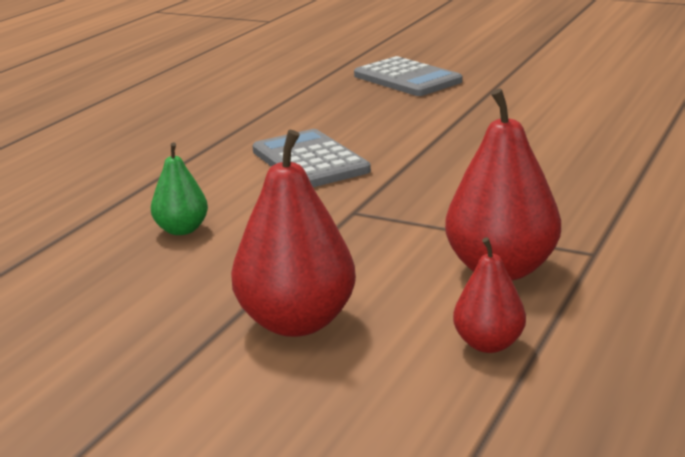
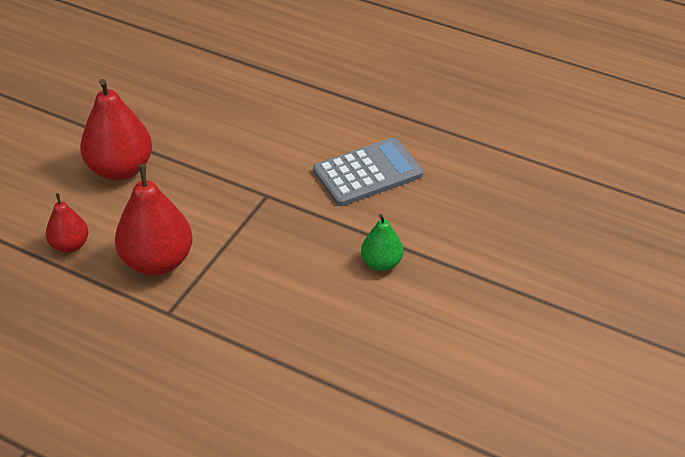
camera: 90 degrees right, 20 degrees up
(182, 230) = (256, 116): green pear -> green pear (381, 263)
(407, 79) = (586, 241): grey calculator -> none

